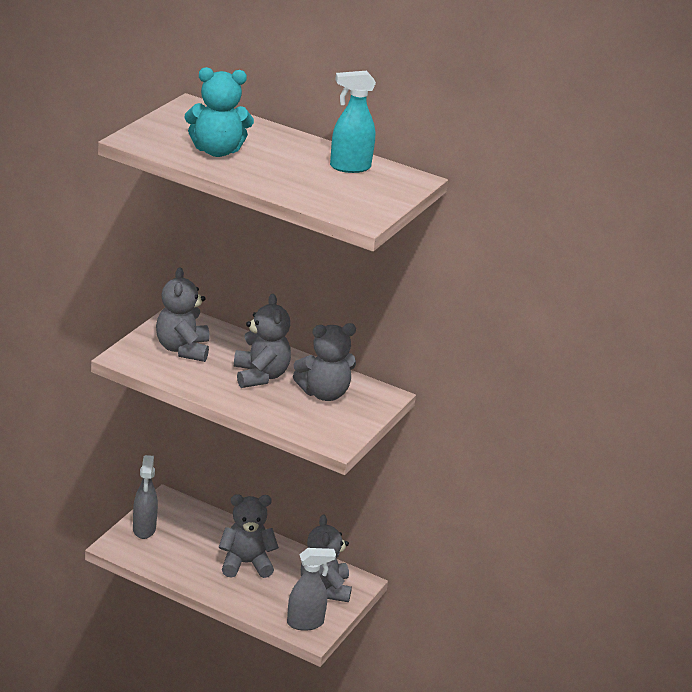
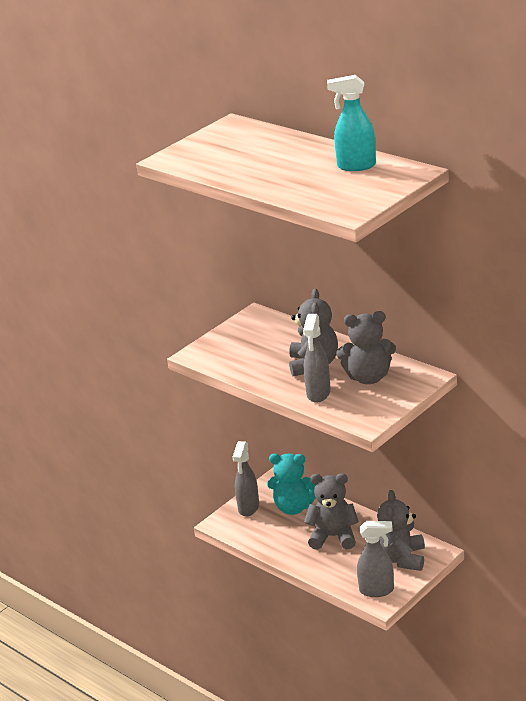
camera: 20 degrees right, 0 degrees up
(182, 349) = (250, 344): grey teddy bear -> none
(217, 151) = (238, 162): turquoise teddy bear -> turquoise teddy bear (294, 507)
(274, 409) = (318, 394): none -> grey spray bottle

